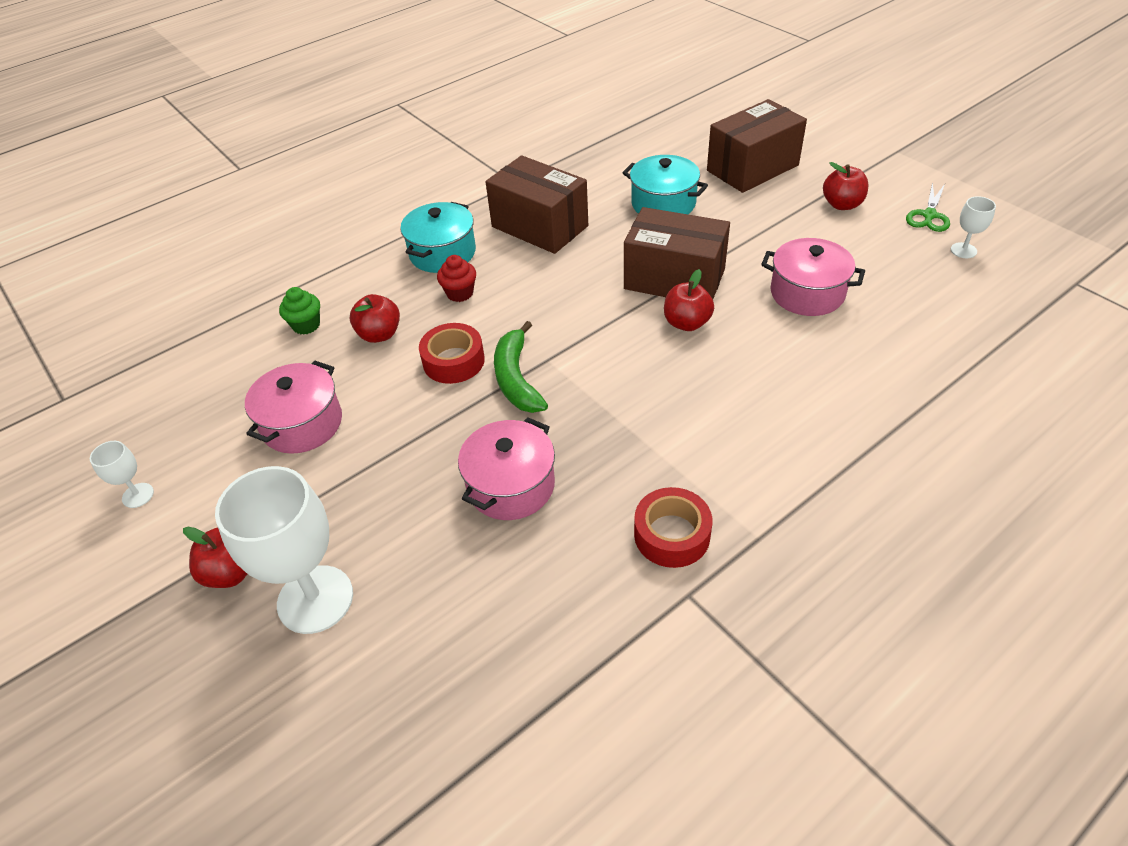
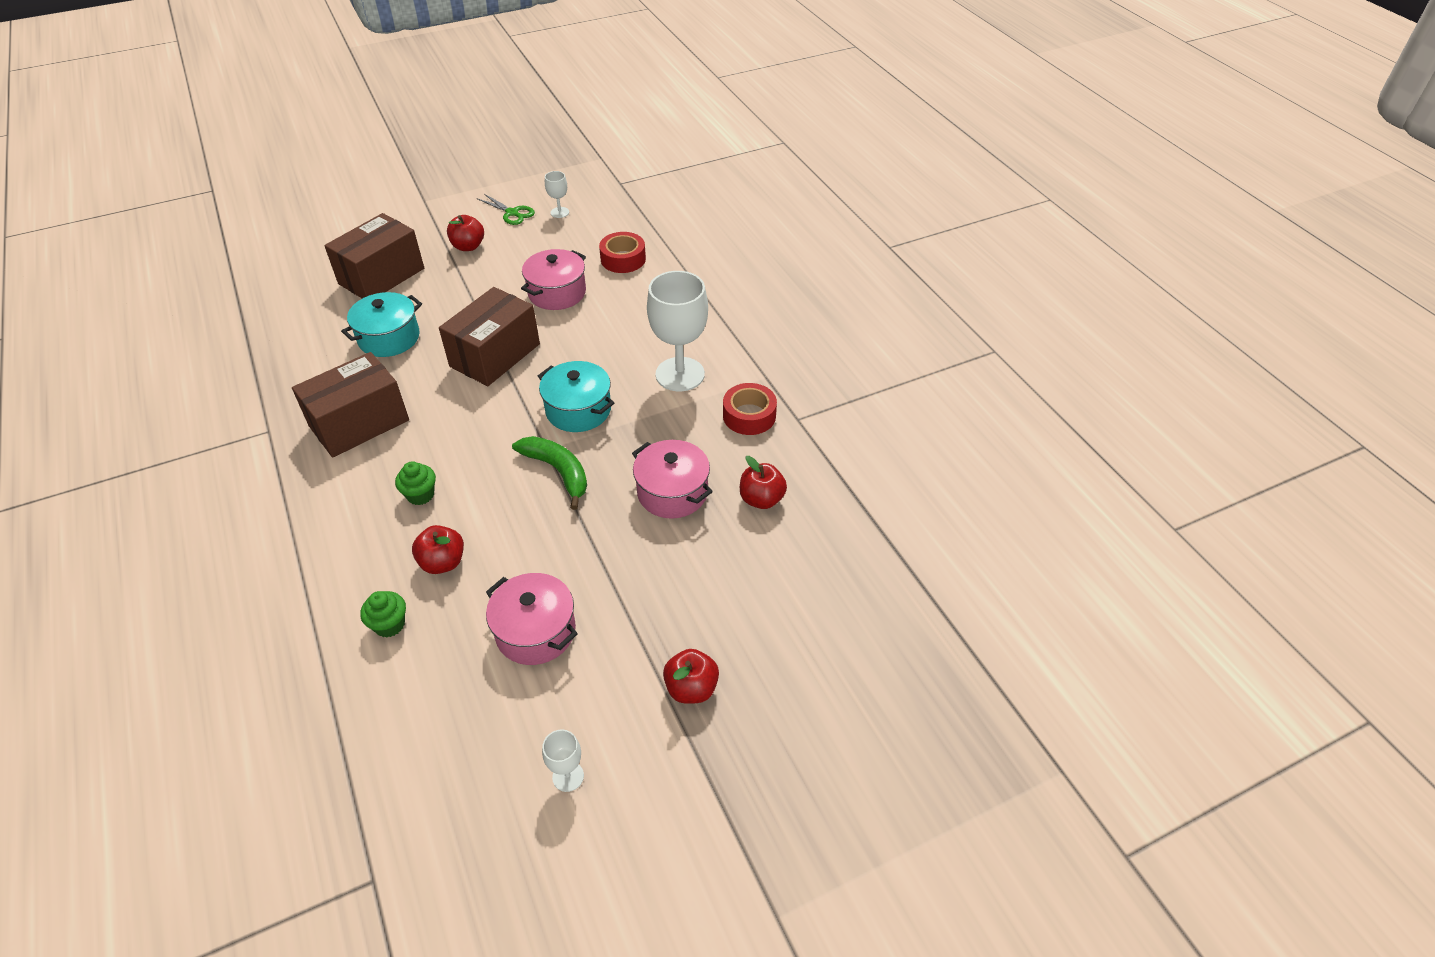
camera: 80 degrees left, 0 degrees up
(315, 599) = (738, 627): white goblet -> white goblet (680, 374)
(442, 253) = (347, 501): turquoise pot -> turquoise pot (578, 410)
(453, 361) = (513, 510): red tape -> red tape (623, 259)
(460, 293) = (420, 495): red cupcake -> green cupcake
(516, 378) = (558, 471): green banana -> green banana turned 135 degrees counterclockwise
(686, 323) = (551, 361): red apple -> red apple (761, 499)
(752, 168) = (381, 276): brown box -> brown box turned 60 degrees clockwise

